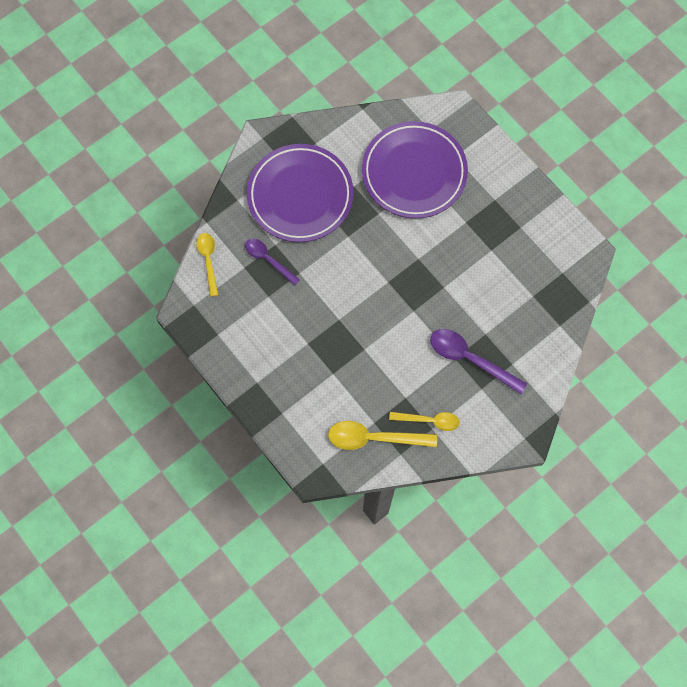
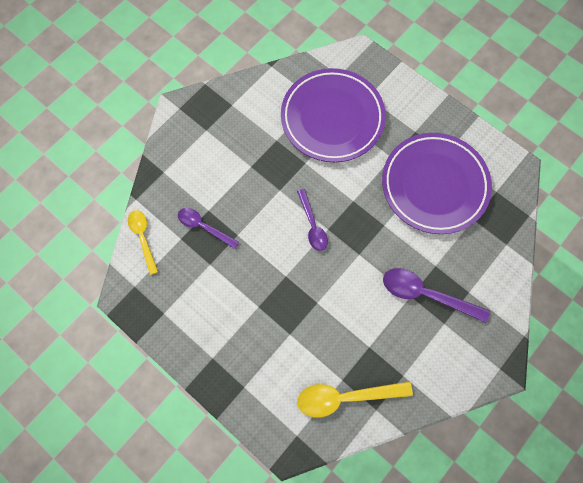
camera: 10 degrees left, 0 degrees up
(300, 196) = (225, 158): purple plate -> purple plate (434, 185)
(374, 276) = (312, 225): none -> purple spoon
(429, 420) = (399, 367): yellow spoon -> none

